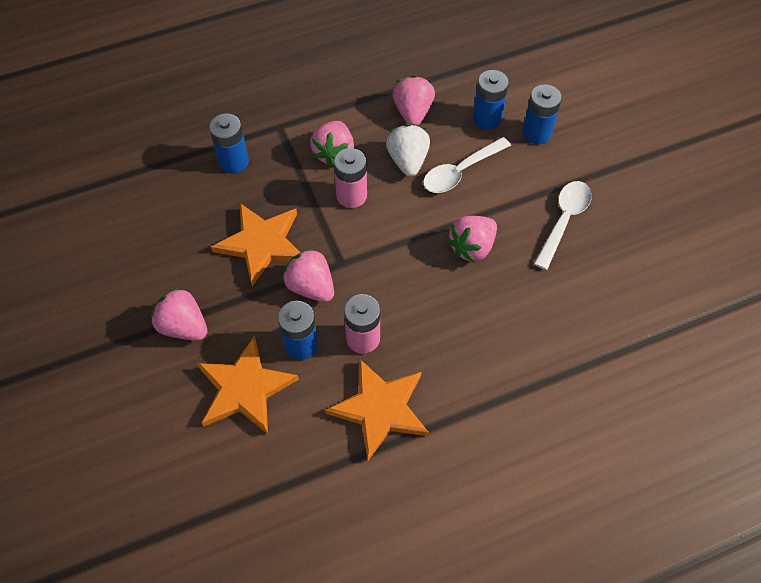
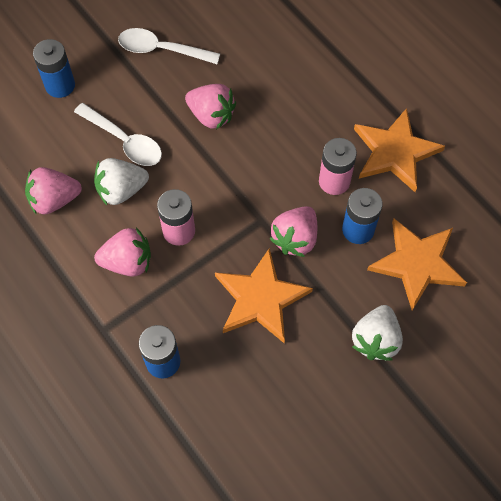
camera: 105 degrees left, 5 degrees up
(183, 326) = (375, 340): pink strawberry -> white strawberry
(487, 118) = (49, 131): blue battery -> none

